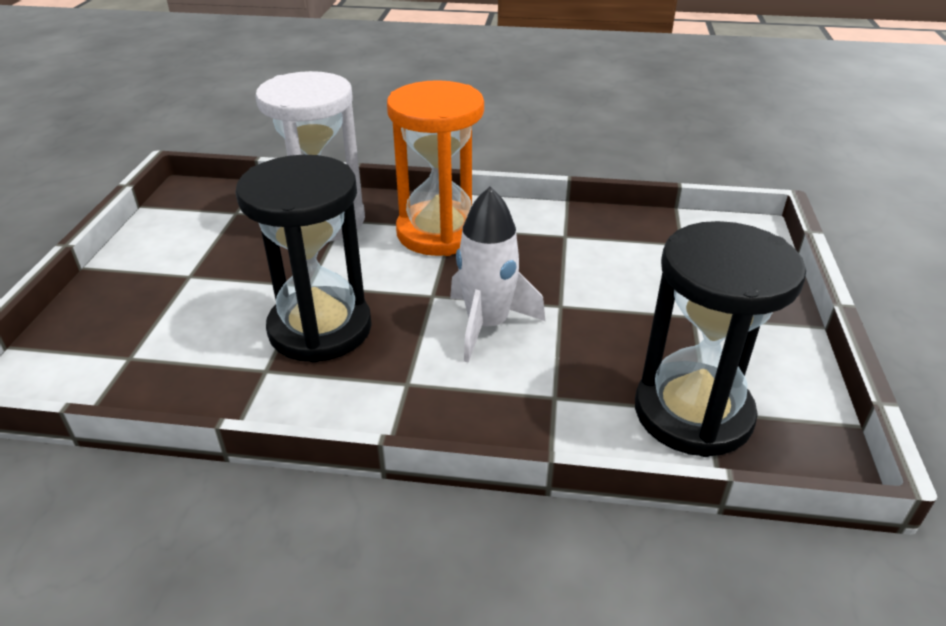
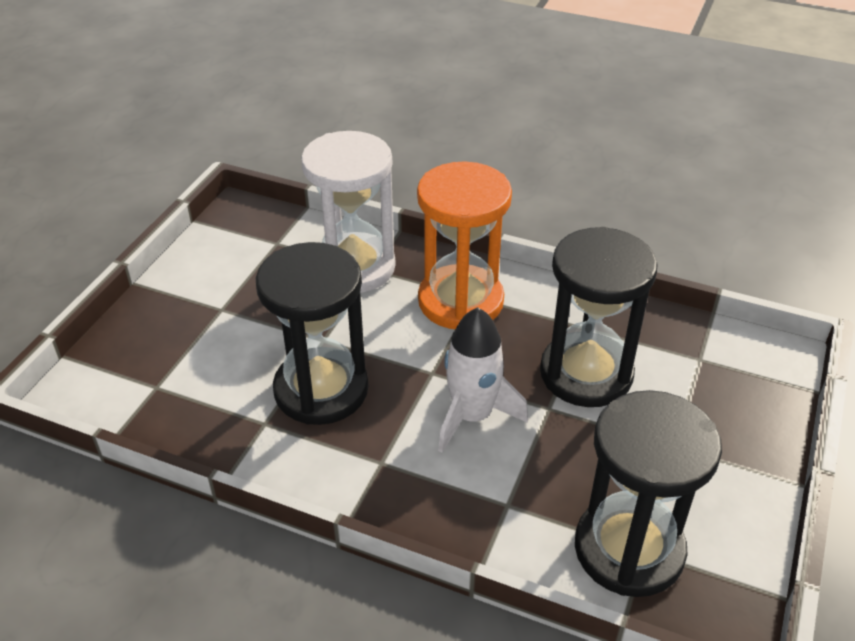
camera: 15 degrees right, 5 degrees up
(584, 271) = (586, 373): none -> black hourglass

